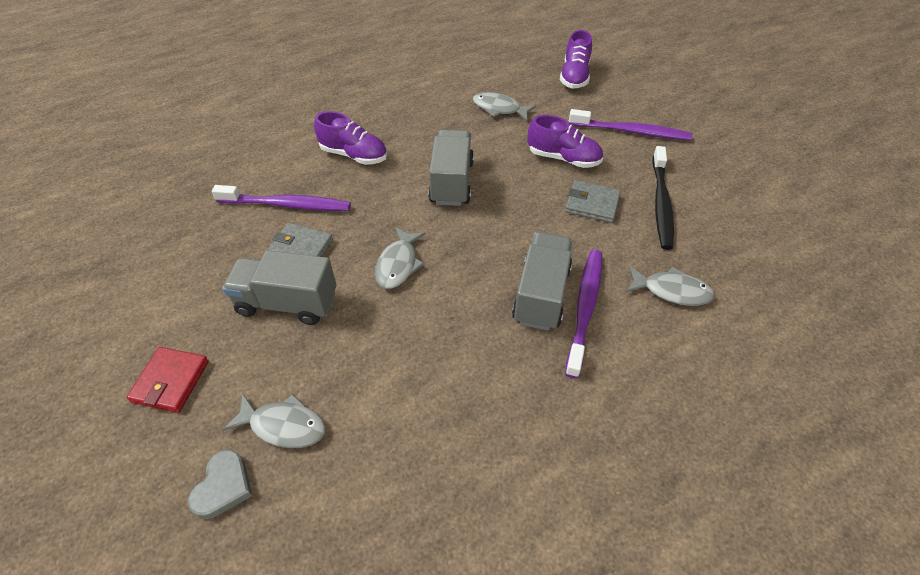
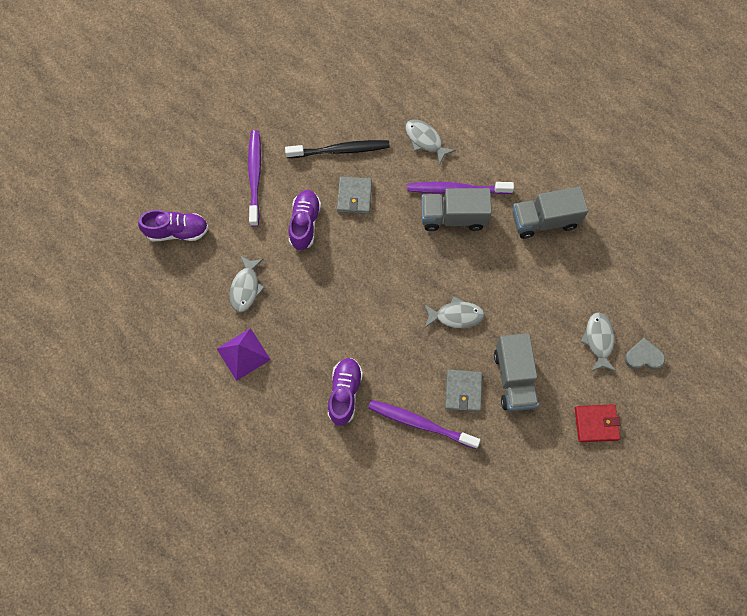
camera: 105 degrees left, 20 degrees up
(286, 205) = (420, 424): purple toothbrush -> purple toothbrush turned 60 degrees counterclockwise
(430, 98) = (243, 354): none -> purple pyramid
(451, 182) = (358, 302): grey truck -> grey truck (544, 220)
(672, 291) = (425, 140): grey fish -> grey fish turned 45 degrees counterclockwise

